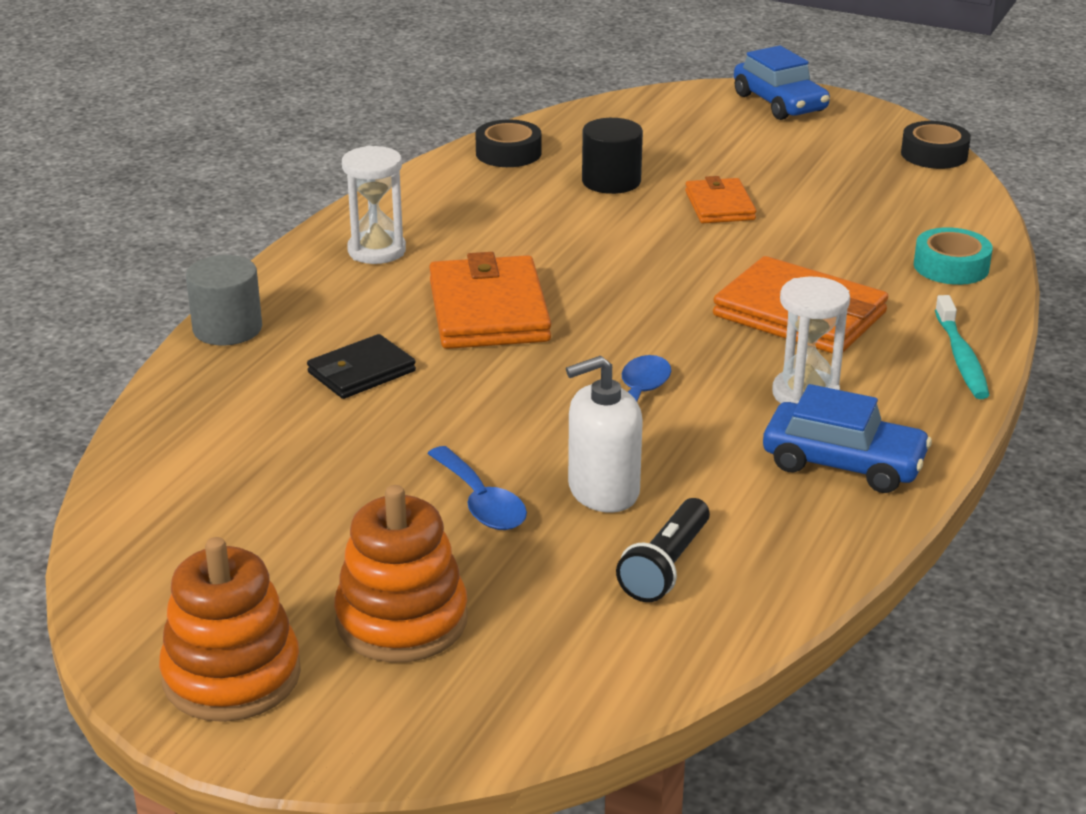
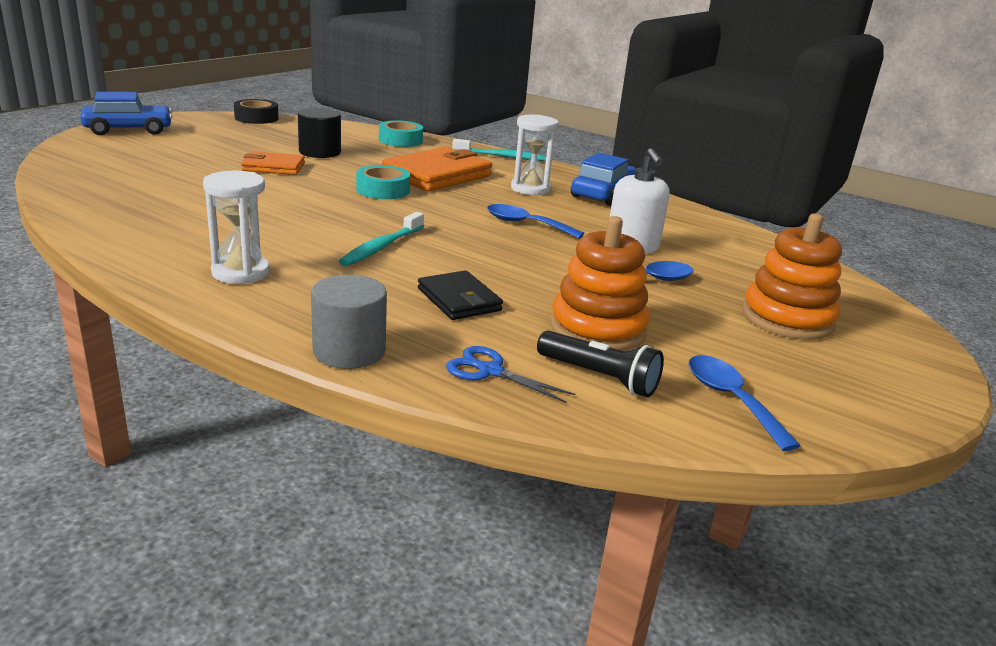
camera: 85 degrees left, 5 degrees down
(171, 551) = (731, 399): none -> blue spoon
(204, 403) = (490, 371): none -> blue scissors
(232, 676) = (876, 382): orange stacking toy -> orange stacking toy (597, 329)
(488, 311) = (382, 247): orange wallet -> turquoise toothbrush
(508, 153) = (98, 206): black tape -> none
(611, 181) = (198, 185): black cylinder -> black cylinder (320, 152)
(666, 566) = (708, 244): black flashlight -> black flashlight (599, 377)
(692, 285) = (383, 190): none -> turquoise tape

